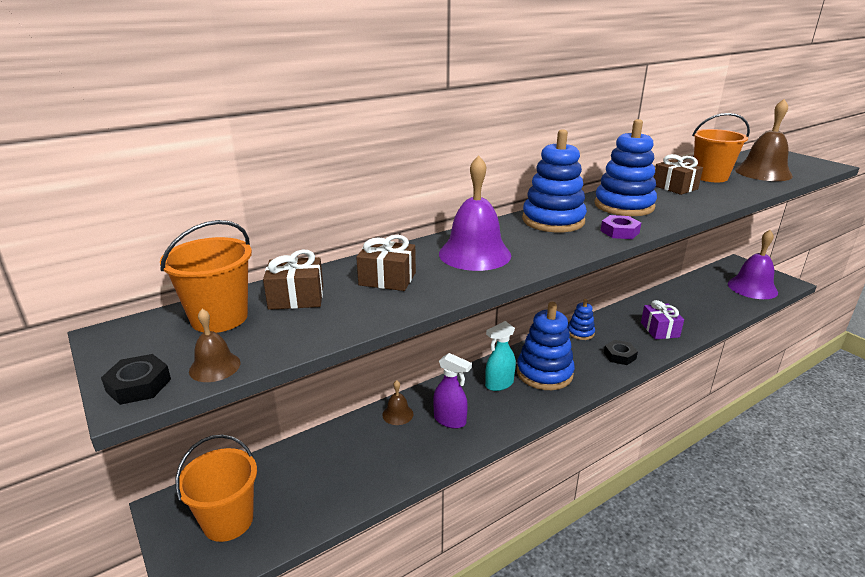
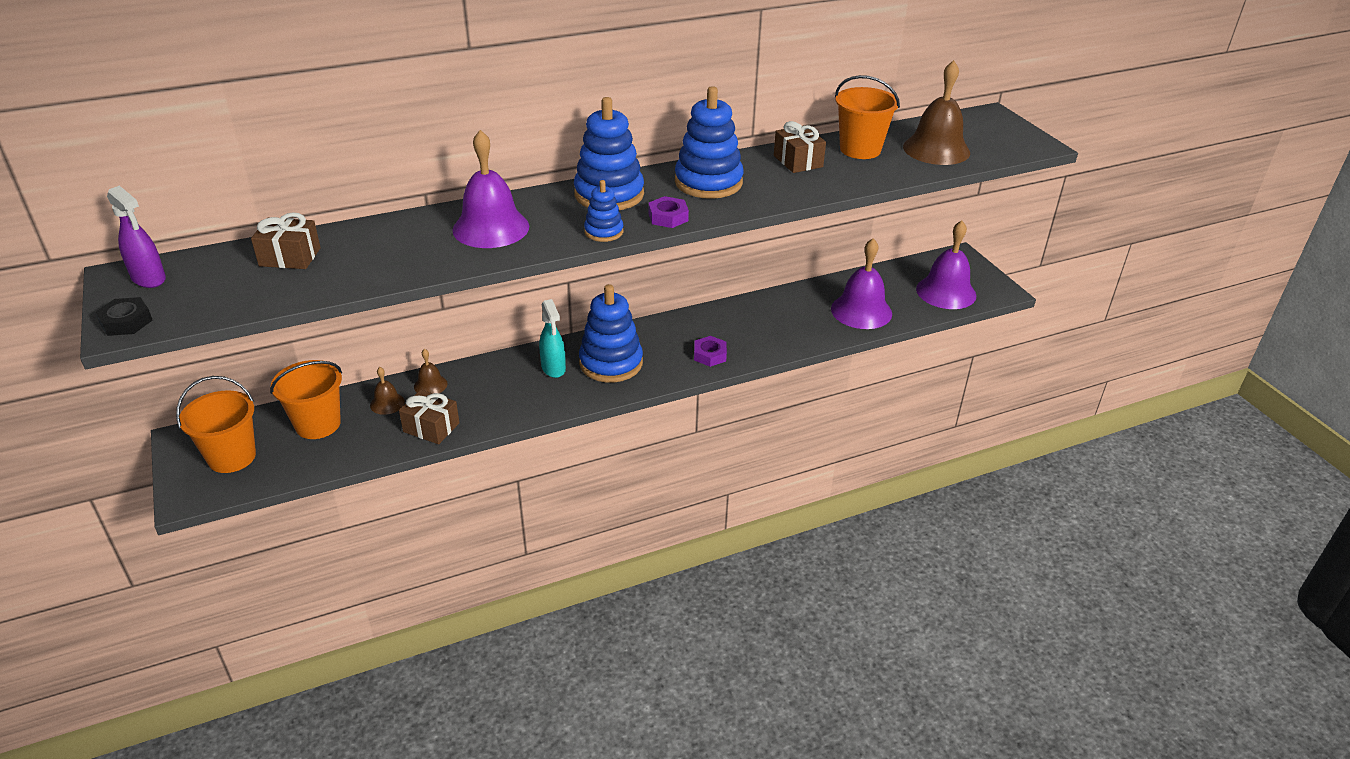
camera: 10 degrees right, 10 degrees up
(215, 367) = (190, 314): brown bell -> brown bell (387, 403)
(219, 318) = (213, 269): orange bucket -> orange bucket (318, 424)
(387, 279) = (385, 247): brown gift -> brown gift (431, 427)
(450, 420) = (480, 398): purple spray bottle -> purple spray bottle (149, 279)
(499, 384) = (553, 368): turquoise spray bottle -> turquoise spray bottle turned 90 degrees counterclockwise
(580, 333) = (684, 323): blue stacking toy -> blue stacking toy (604, 232)
(619, 356) = (710, 355): black nut -> purple nut
(659, 330) = (781, 331): purple gift -> none
(705, 308) = (861, 311): none -> purple bell

